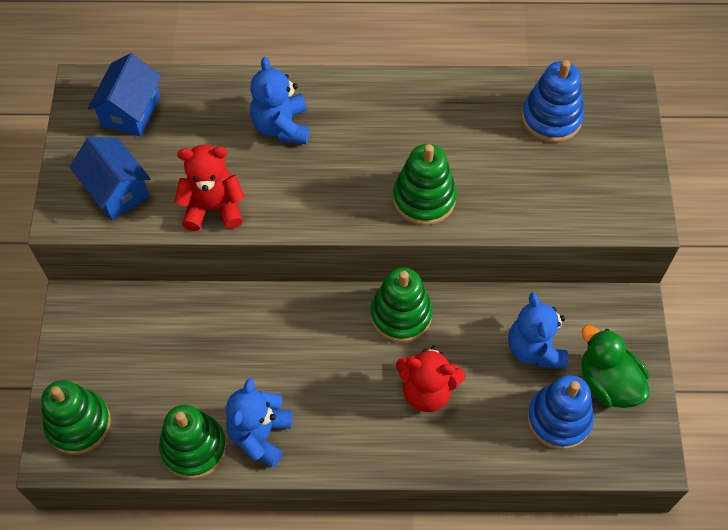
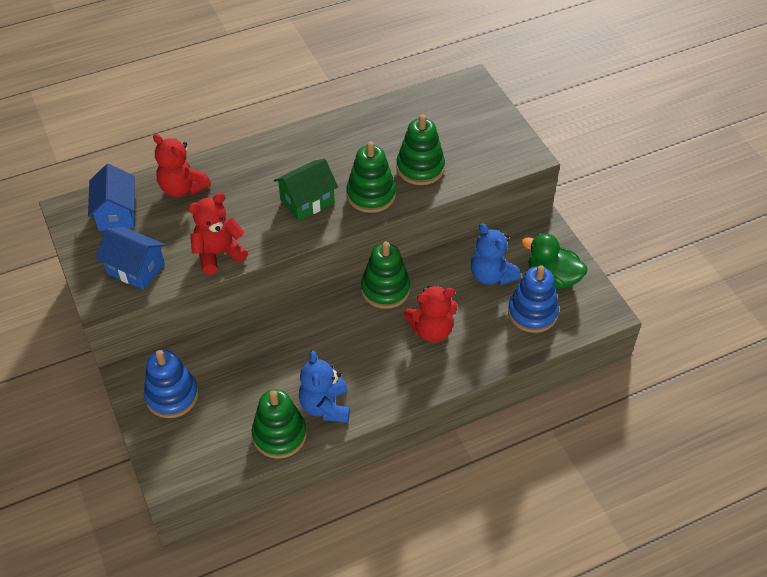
camera: 25 degrees left, 10 degrees down
(78, 424) = (179, 455): green stacking toy -> green stacking toy (420, 168)
(216, 106) = (182, 188): none -> red teddy bear
(281, 126) = (240, 184): blue teddy bear -> none
(346, 178) = (307, 201): none -> green house
(551, 118) = (431, 116): blue stacking toy -> blue stacking toy (172, 396)

